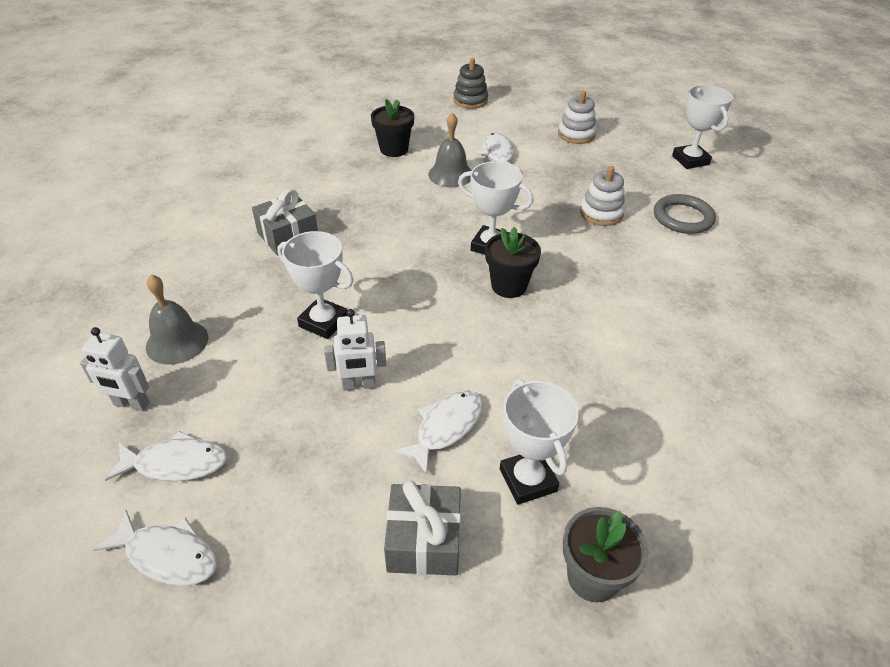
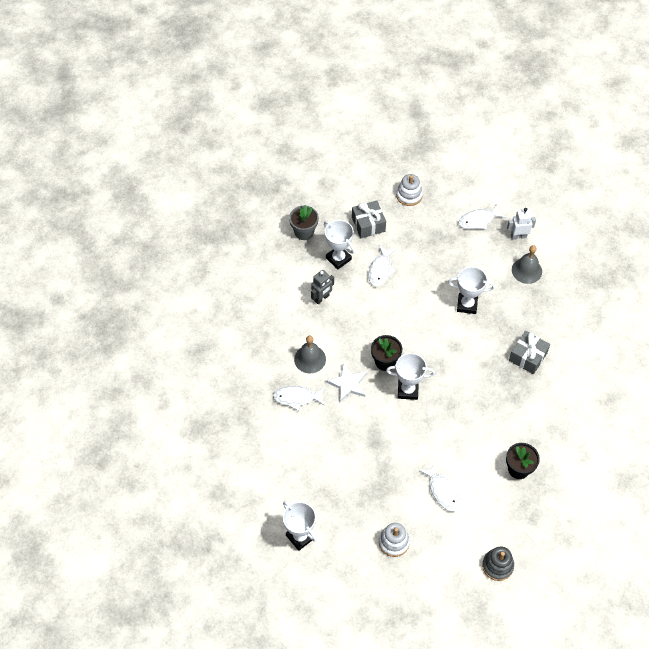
camera: 160 degrees right, 15 degrees up
(168, 555) = (454, 191): white fish -> white fish (297, 398)
(359, 385) = (428, 277): white robot -> none
(450, 174) = (464, 453): grey bell -> grey bell (310, 359)
(581, 275) = (348, 384): none -> white star
(589, 411) = (322, 298): none -> grey robot
(601, 213) = (350, 446): white stacking toy -> white stacking toy (409, 195)
(683, 217) = (297, 461): grey ring -> none

